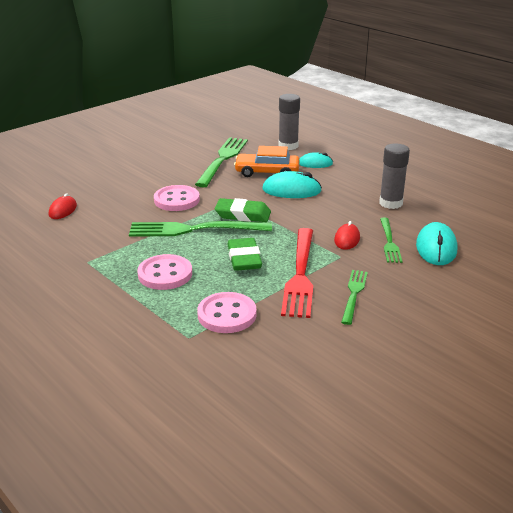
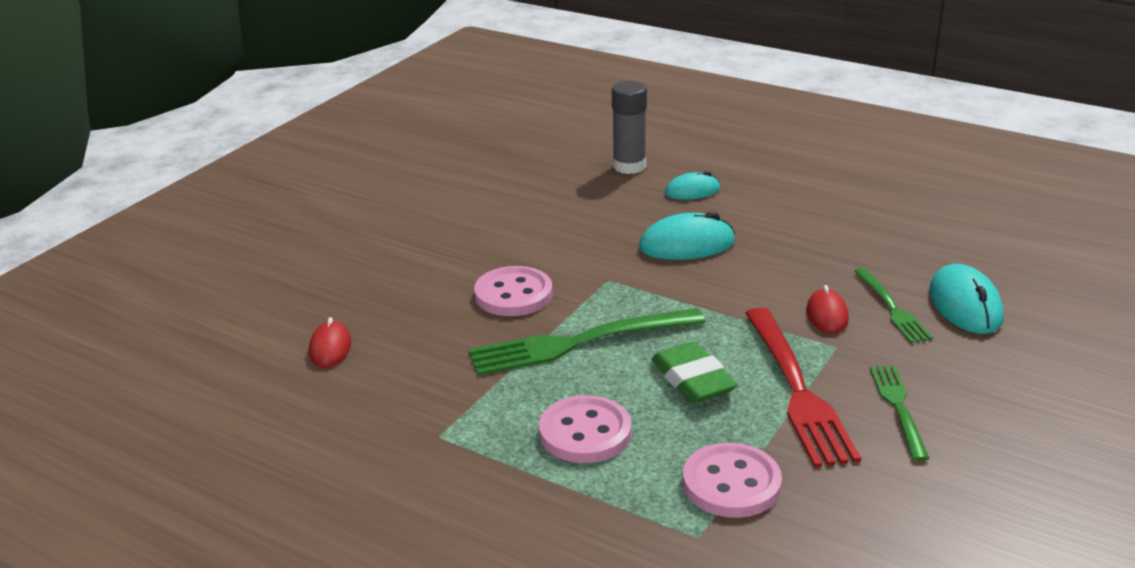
camera: 15 degrees left, 0 degrees up
(223, 159) = (540, 207): green fork -> none
(243, 215) = (639, 302): green eraser -> none
(267, 172) = (626, 218): orange car -> none
(390, 203) = (851, 241): grey glue stick -> none

